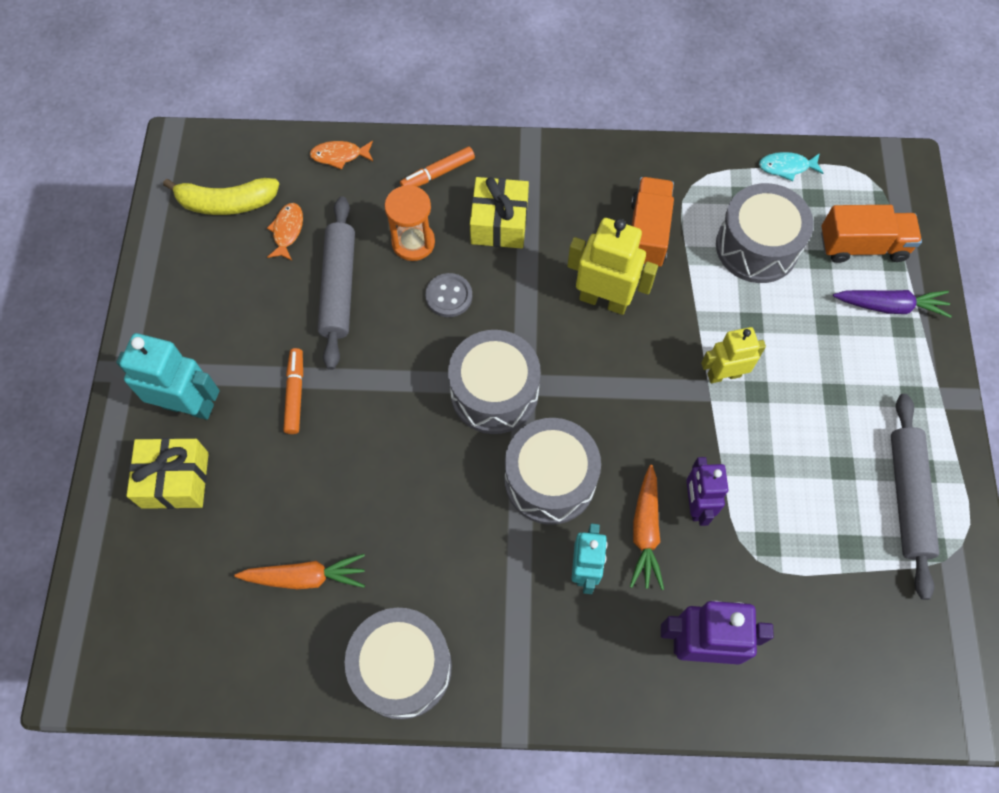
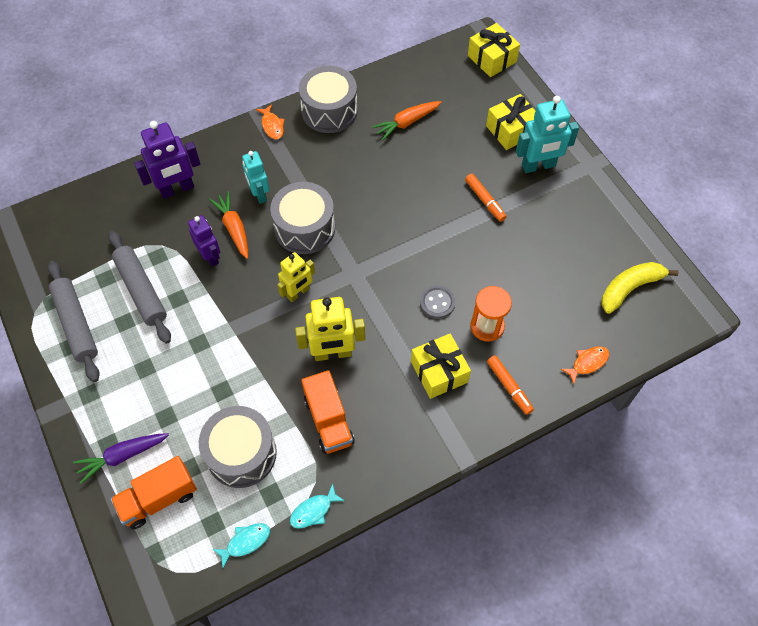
camera: 150 degrees right, 5 degrees down
(93, 626) = (492, 59): none -> yellow gift
(287, 231) = (574, 291): orange fish -> orange fish (272, 126)
(339, 287) = (511, 272): grey rolling pin -> grey rolling pin (141, 290)
(437, 173) = (509, 387): orange marker -> orange marker turned 120 degrees clockwise
(494, 392) = (368, 259): grey drum -> none
(706, 161) = (313, 511): none -> turquoise fish
(724, 375) = (226, 343): yellow robot -> yellow robot (298, 293)

